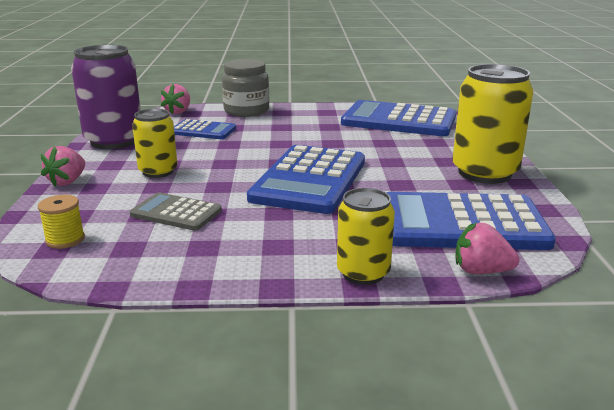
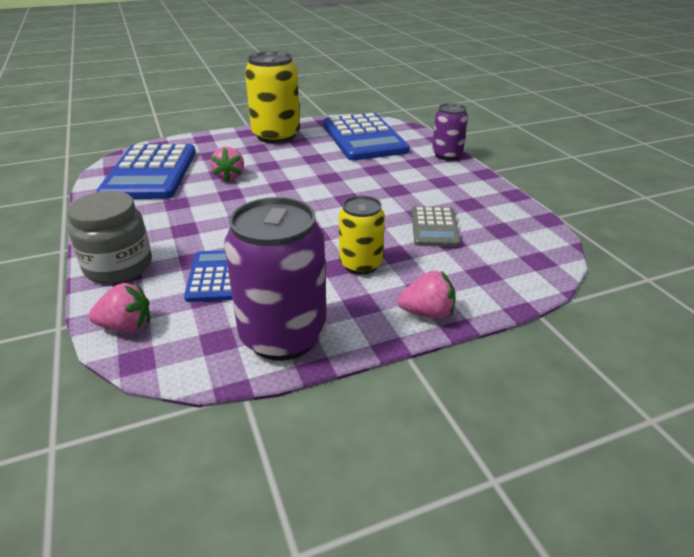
camera: 110 degrees left, 10 degrees up
(65, 239) = (522, 260): yellow spool -> none
(309, 180) = (329, 189): blue calculator -> none
(363, 273) = (447, 155): yellow can -> purple can
(481, 271) = (415, 132): pink strawberry -> pink strawberry (229, 176)

